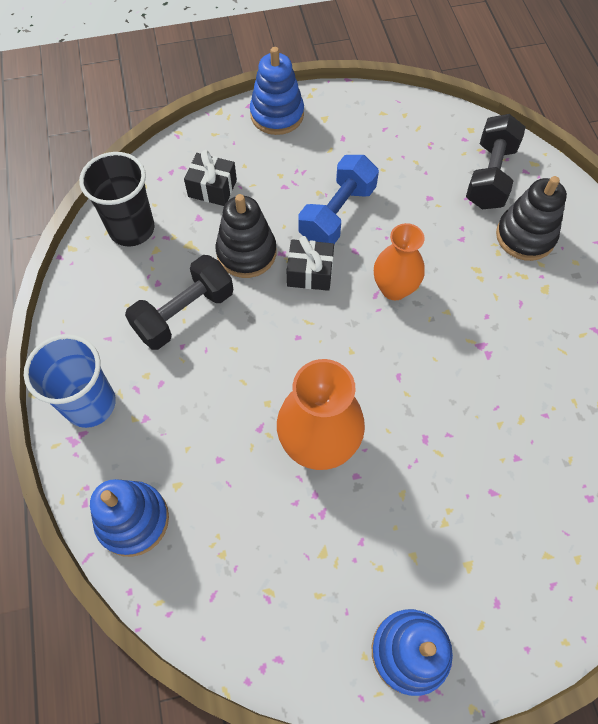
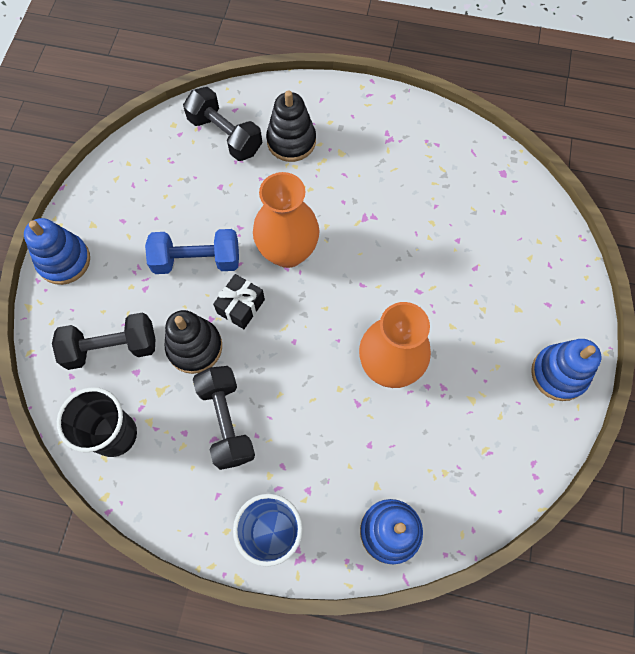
camera: 65 degrees left, 5 degrees up
(212, 188) = (111, 348): black gift -> black dumbbell
(337, 214) = (197, 260): blue dumbbell -> blue dumbbell turned 60 degrees counterclockwise
(394, 288) = (288, 252): orange vase -> orange vase, size x1.50

